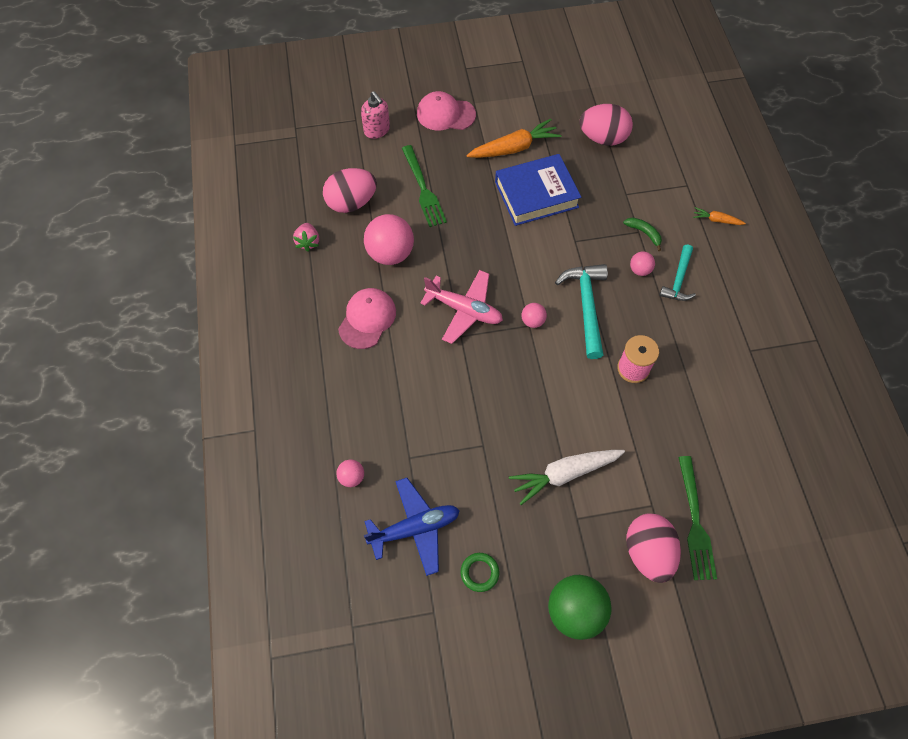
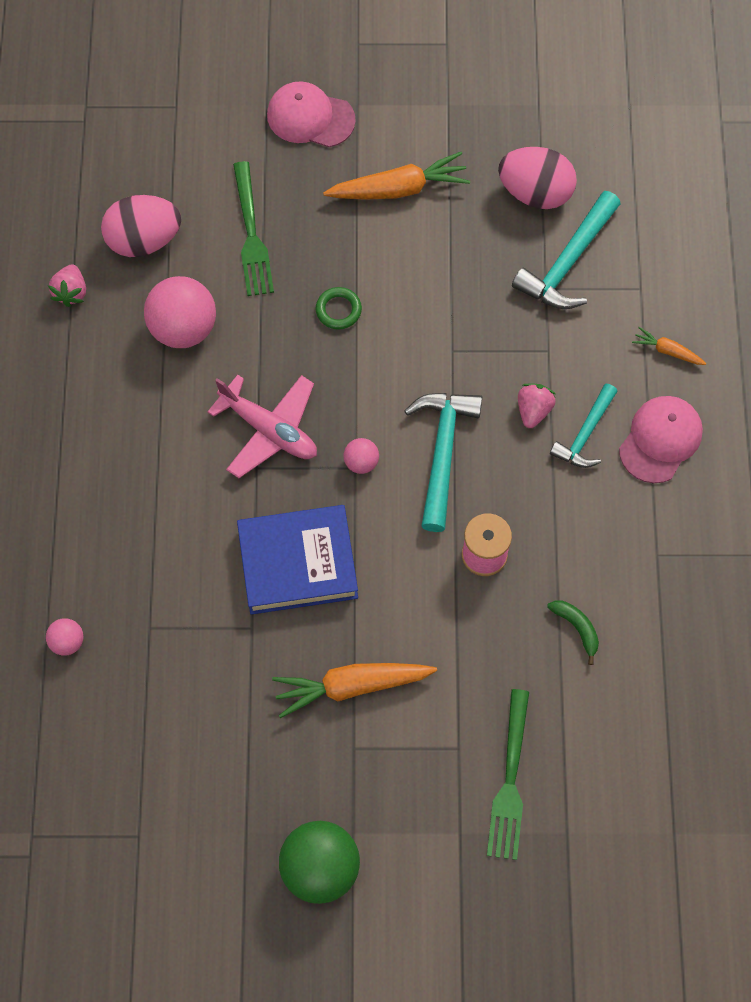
camera: 10 degrees right, 5 degrees up
(367, 319) = (132, 422): pink cap -> pink cap (660, 440)
(377, 130) = (203, 129): pink soap dispenser -> none
(415, 528) = (137, 724): blue plane -> none
(479, 572) = (208, 796): green ring -> green ring (338, 310)
(536, 194) = (413, 269): blue book -> blue book (298, 563)
(565, 474) = (352, 686): white carrot -> orange carrot
(636, 176) = (568, 263): none -> turquoise hammer
(640, 270) = (533, 410): pink ball -> pink strawberry
(644, 233) = (555, 354): green banana -> green banana (577, 628)
(648, 552) = (435, 809): pink egg -> none

